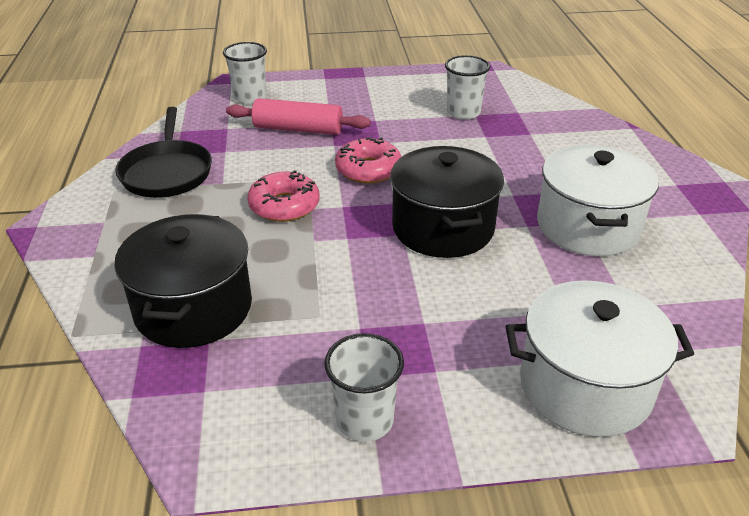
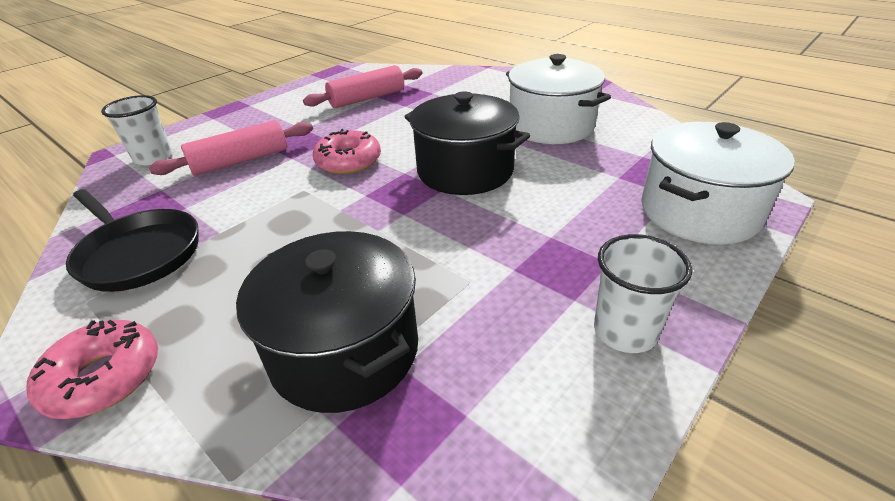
camera: 40 degrees left, 0 degrees up
(284, 205) = (312, 219): pink donut -> pink donut (104, 377)
(463, 112) = (367, 98): white cup -> pink rolling pin

